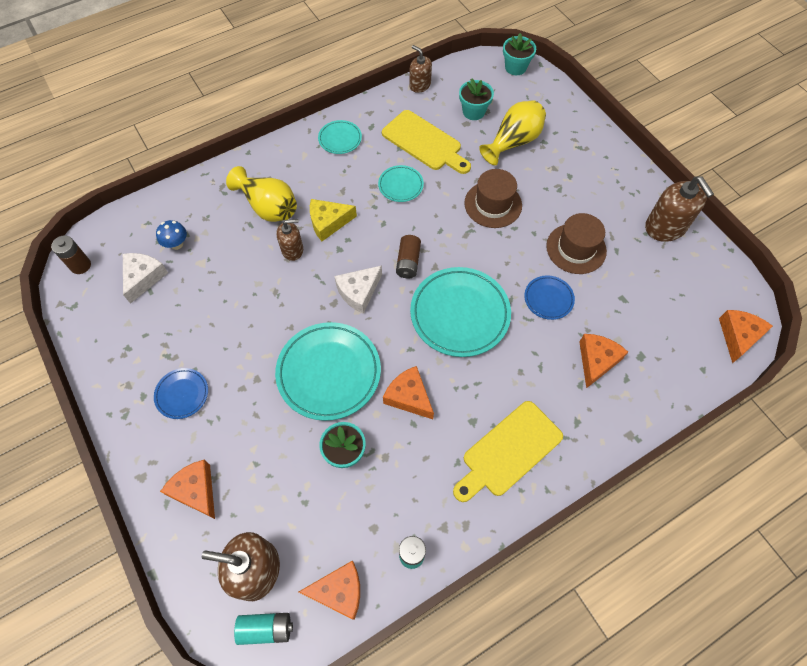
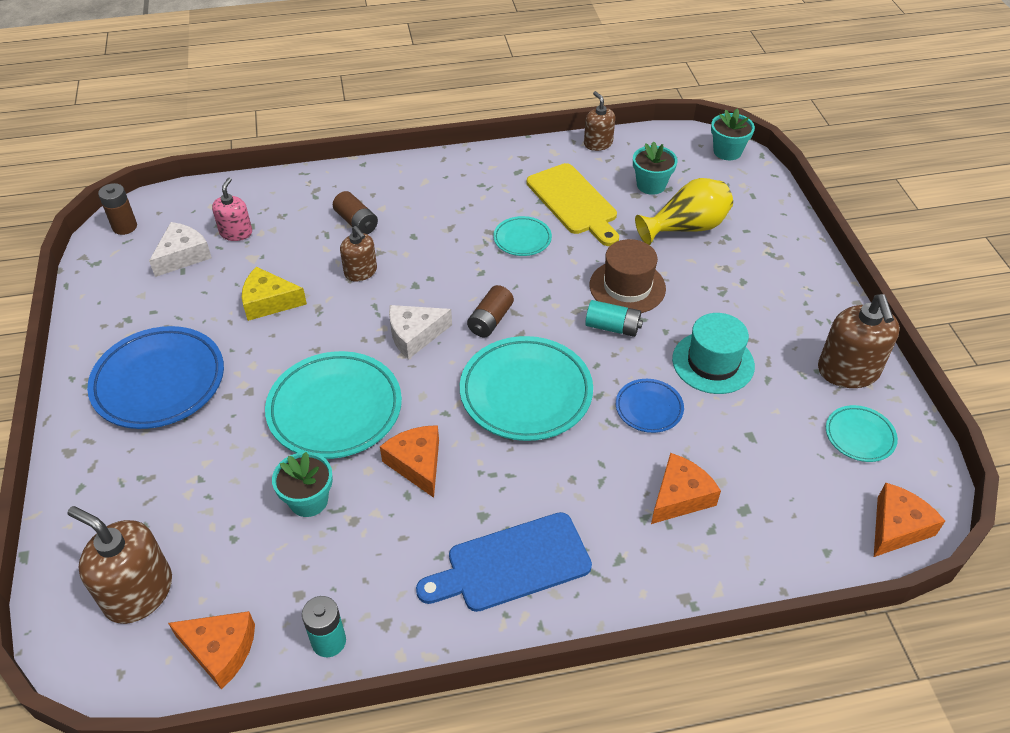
camera: 20 degrees right, 15 degrees down
(176, 244) = (236, 233): blue mushroom -> pink soap dispenser
(182, 394) = (159, 382): blue plate -> blue plate, size x1.98
(196, 491) = (119, 485): orange cheese -> none
(266, 628) = (114, 660): turquoise battery -> turquoise battery (612, 327)
(268, 207) = (356, 222): yellow vase -> brown battery
(292, 250) = (360, 272): brown soap dispenser -> brown soap dispenser turned 45 degrees clockwise
(328, 222) = (417, 255): yellow cheese -> yellow cheese (269, 302)
(340, 139) = (474, 175): turquoise plate -> turquoise plate (859, 436)
(508, 451) = (512, 564): yellow cutting board -> blue cutting board
(576, 248) = (713, 362): brown hat -> turquoise hat

